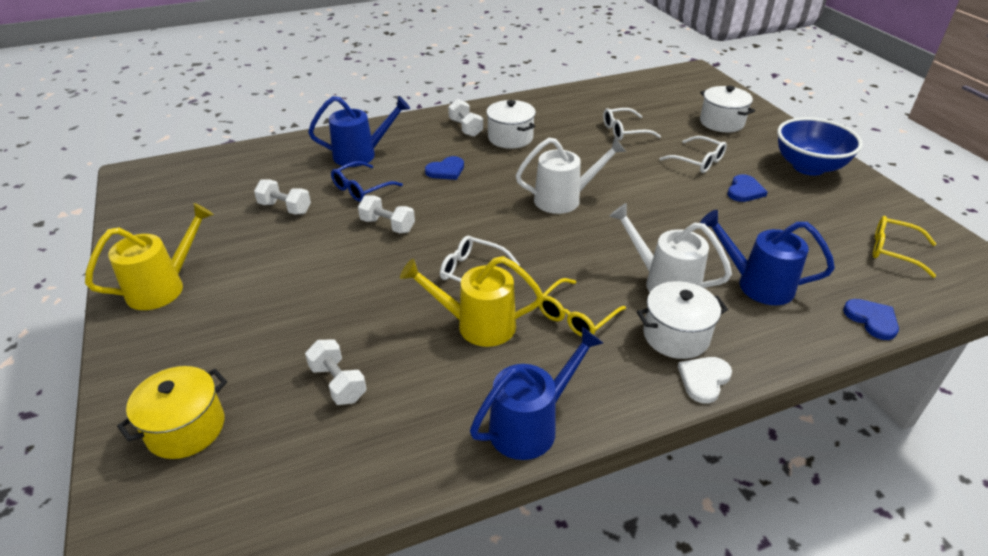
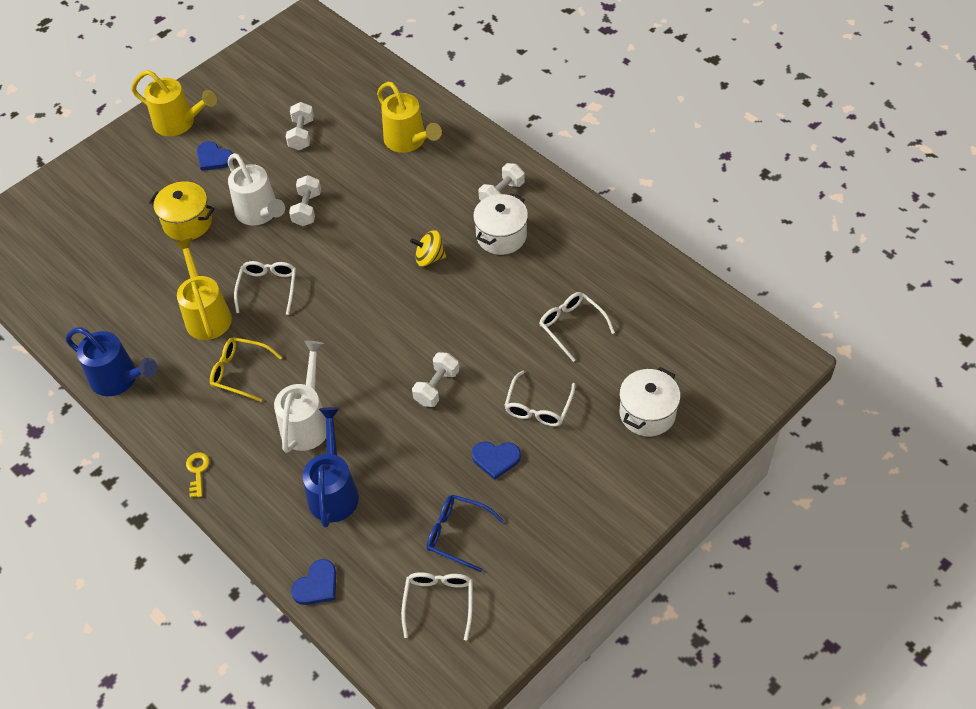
camera: 70 degrees right, 15 degrees up
(186, 428) = (63, 209): yellow pot -> yellow pot (187, 222)
(338, 383) = (122, 262): white dumbbell -> white dumbbell (436, 387)
(361, 155) = (409, 141): blue watering can -> yellow watering can
(361, 188) = (353, 167): blue glasses -> blue glasses (457, 534)
(446, 170) = (412, 211): blue heart -> blue heart (213, 158)
(507, 174) = (429, 258): none -> yellow spinning top
(564, 199) = (406, 315): white watering can -> white watering can (260, 213)
(676, 336) = (241, 443): white pot -> none
(704, 379) = (197, 471): white heart -> yellow key
(808, 167) = (581, 513): blue bowl -> none
(893, 251) = (439, 602): yellow glasses -> white glasses

